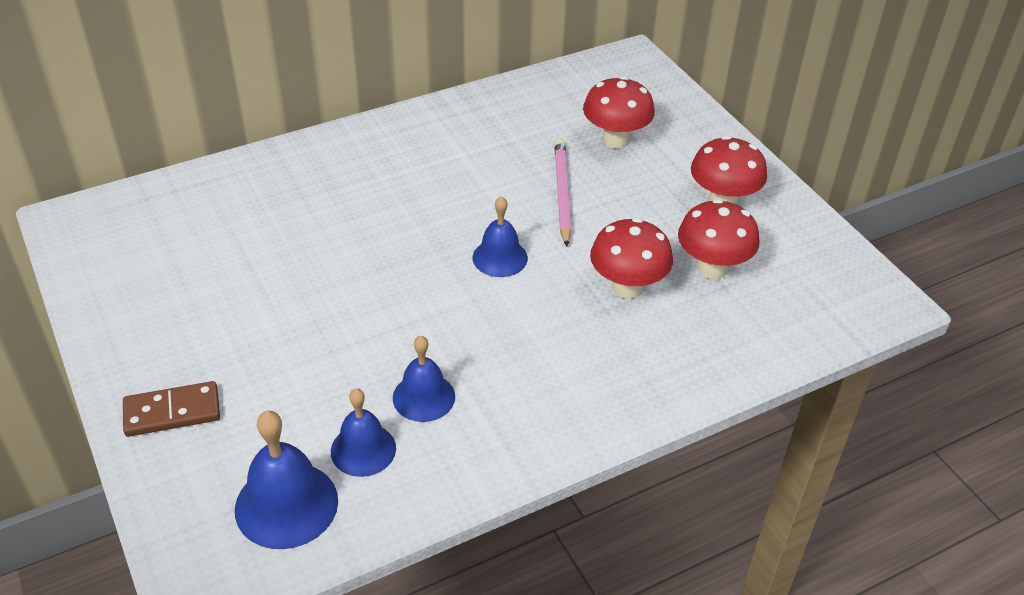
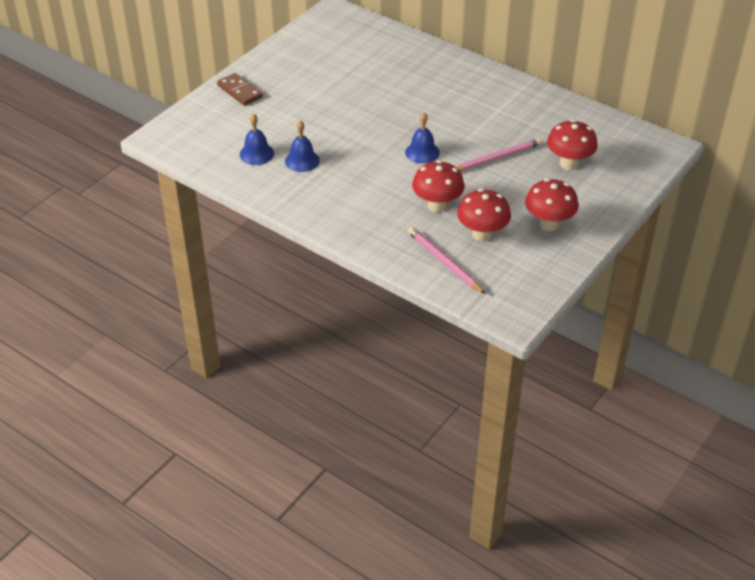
camera: 65 degrees right, 0 degrees up
(286, 504) = (211, 143): blue bell -> none
(751, 326) = (444, 262): none -> pink pencil

